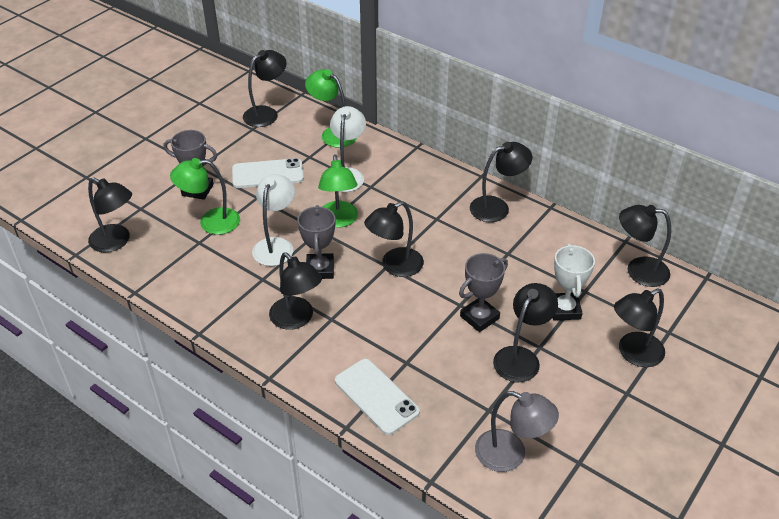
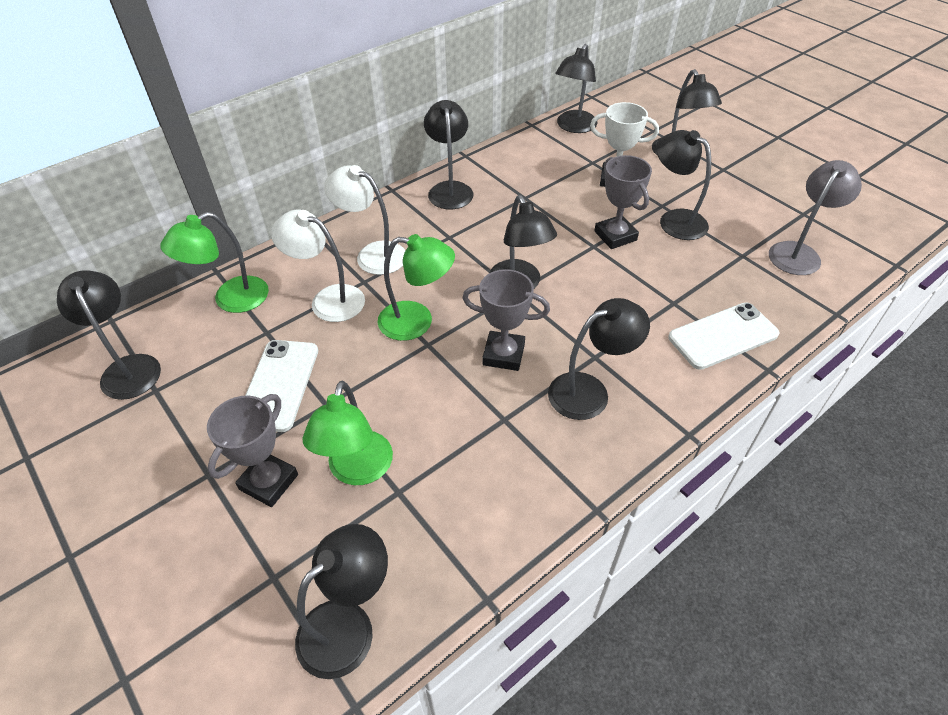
camera: 75 degrees left, 5 degrees up
(276, 245) = (441, 395): white lamp -> white lamp (372, 254)

